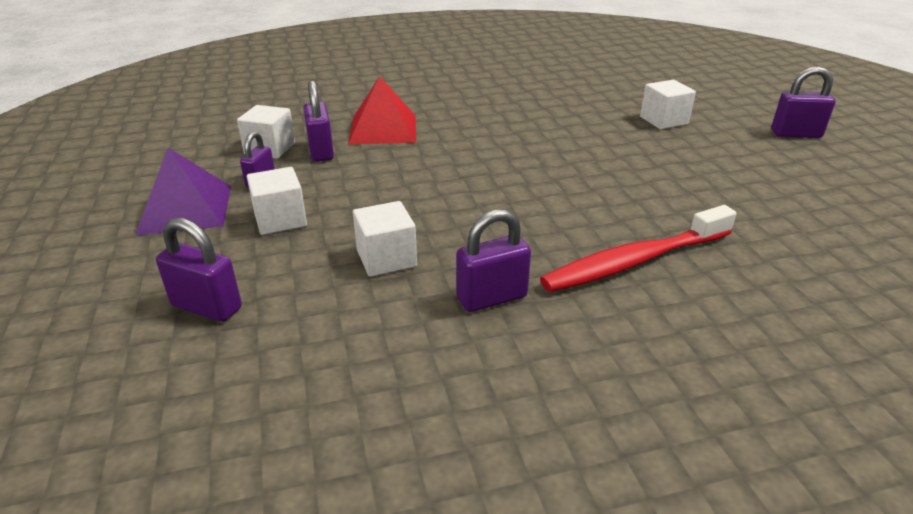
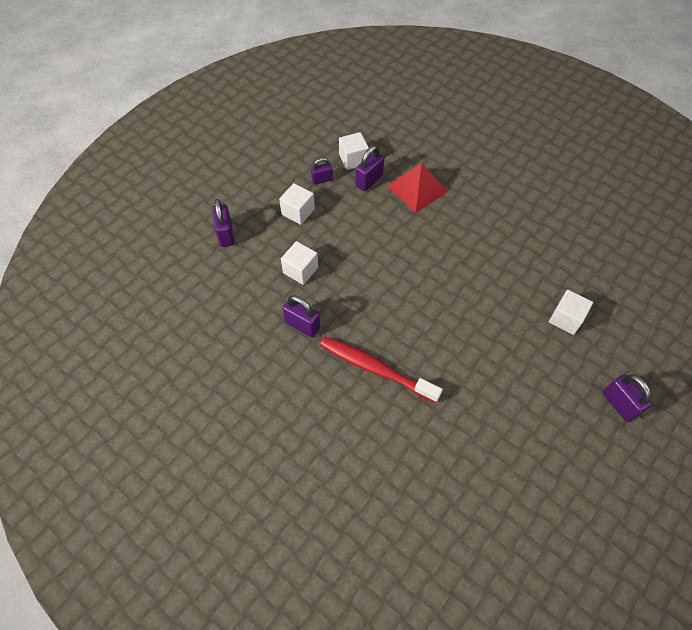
camera: 55 degrees right, 25 degrees up
(185, 209) = (278, 173): purple pyramid -> none

